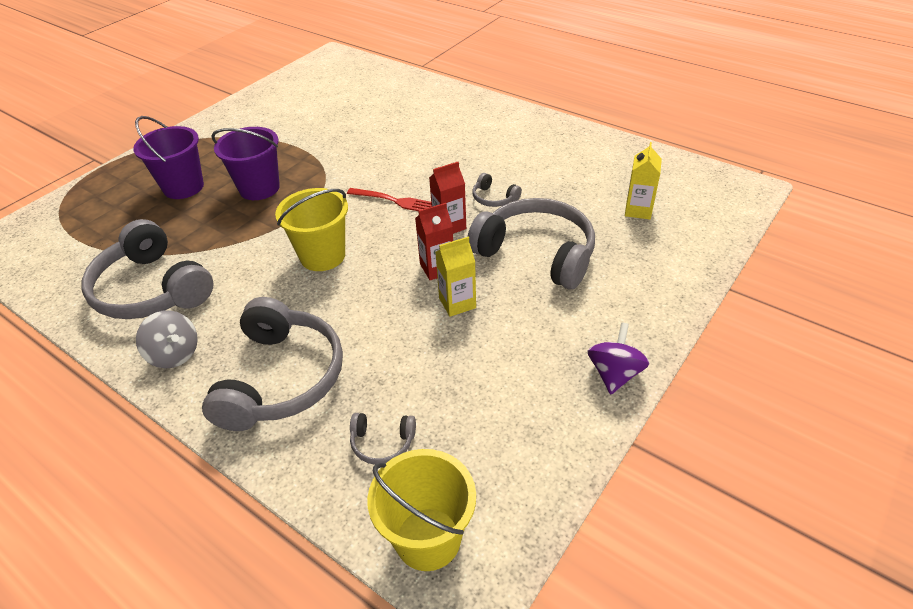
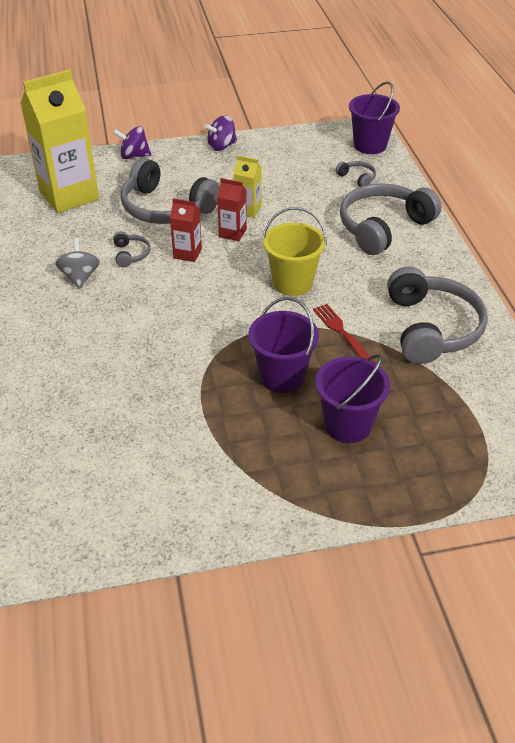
camera: 140 degrees left, 0 degrees up
(175, 354) = (438, 273): grey spinning top -> grey spinning top (80, 277)
(394, 201) = (196, 294): red fork -> red fork (341, 332)
(428, 538) = (370, 145): yellow bucket -> purple bucket
(537, 253) = (166, 208): grey headphones -> grey headphones turned 45 degrees counterclockwise
(638, 210) = (69, 196): yellow carton -> yellow carton, size x2.17
(674, 289) = (134, 156): none -> purple spinning top

